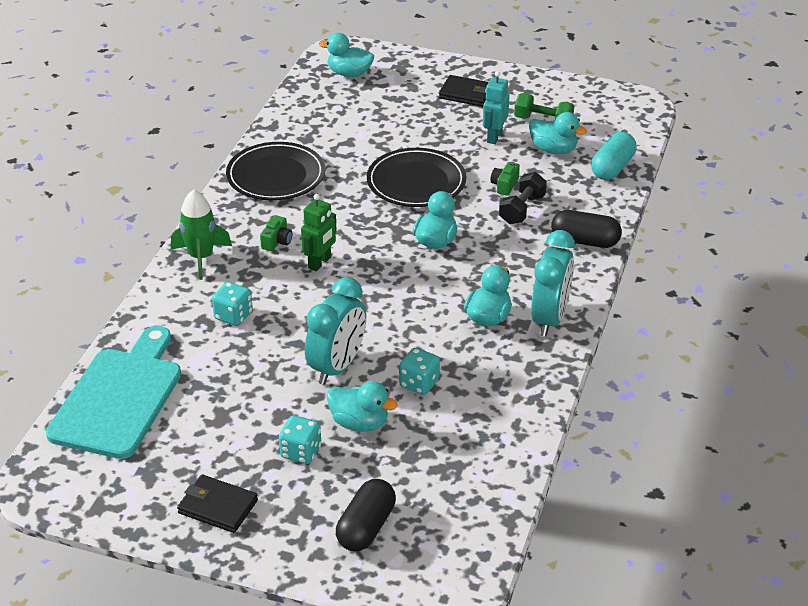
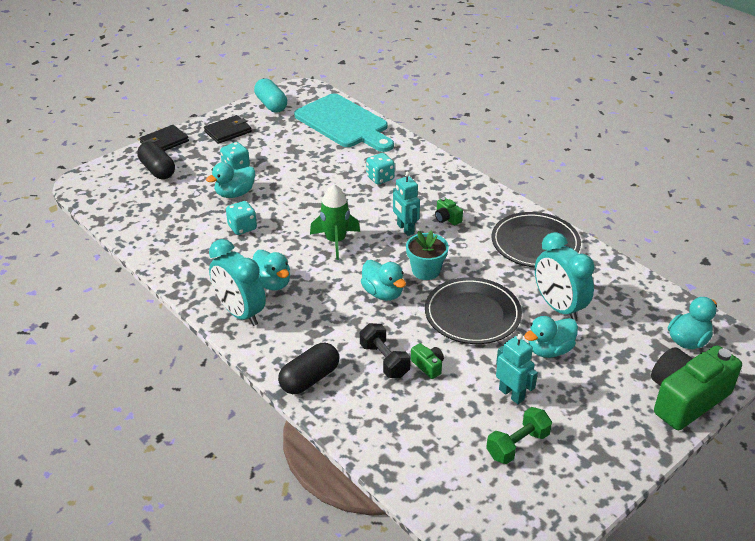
camera: 120 degrees right, 0 degrees up
(201, 257) = (455, 182): green rocket -> green rocket (335, 241)
(320, 263) = (405, 229): green robot -> turquoise robot
(337, 367) = (291, 201): turquoise clock -> turquoise clock (558, 307)
(378, 227) = (426, 271): none -> turquoise flower pot
(419, 64) = (686, 398): none -> green camera
(466, 94) = (606, 409): black wallet -> black wallet (164, 142)
(553, 150) = (461, 428): turquoise duck -> turquoise duck (549, 350)
(612, 168) = (400, 457): turquoise capsule -> turquoise capsule (271, 105)

